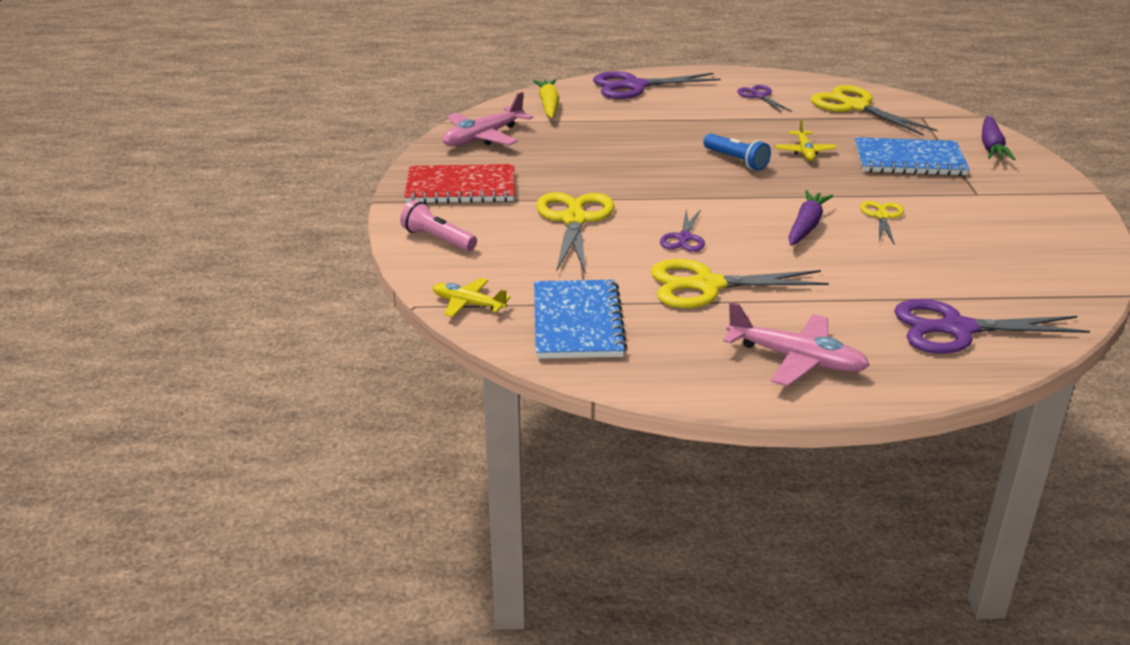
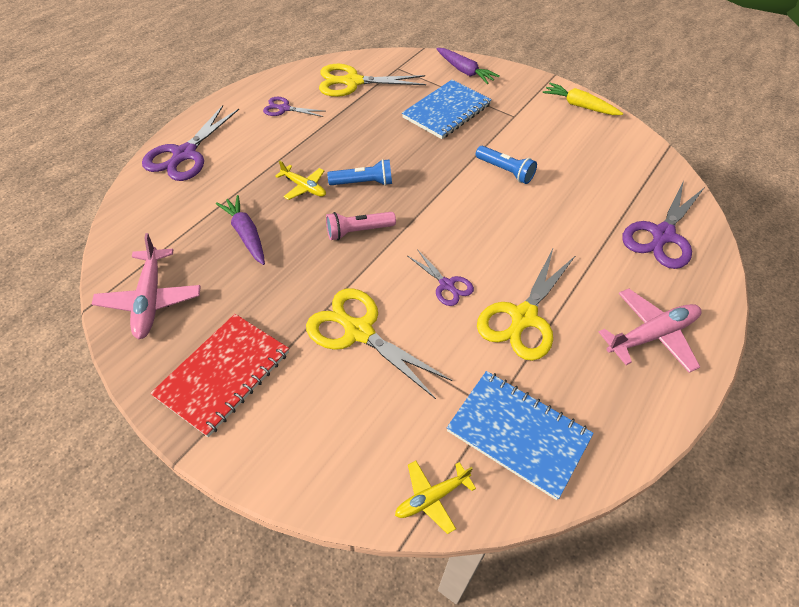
camera: 55 degrees left, 20 degrees up
(438, 239) = (299, 452): pink flashlight -> pink flashlight (358, 231)
(549, 105) = (149, 221): yellow carrot -> yellow carrot (579, 106)
(804, 151) = (387, 144): yellow plane -> yellow plane (303, 187)
(806, 226) = (486, 213): purple carrot -> purple carrot (246, 234)
(882, 216) = (505, 171): yellow scissors -> blue flashlight

